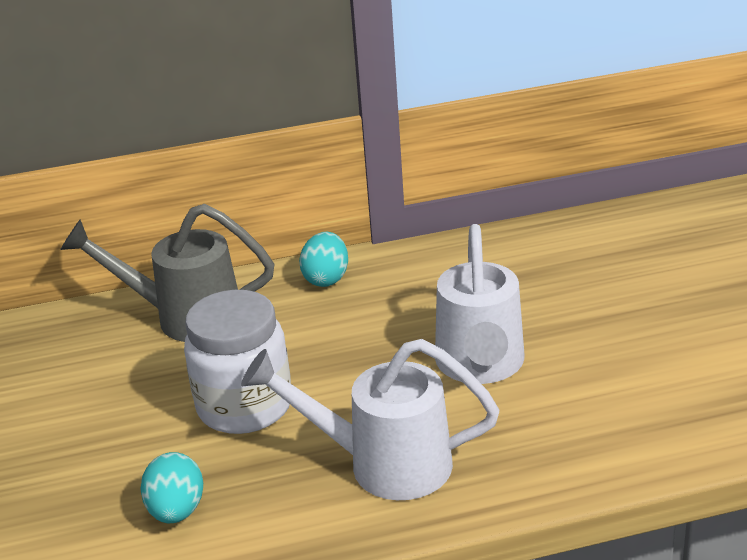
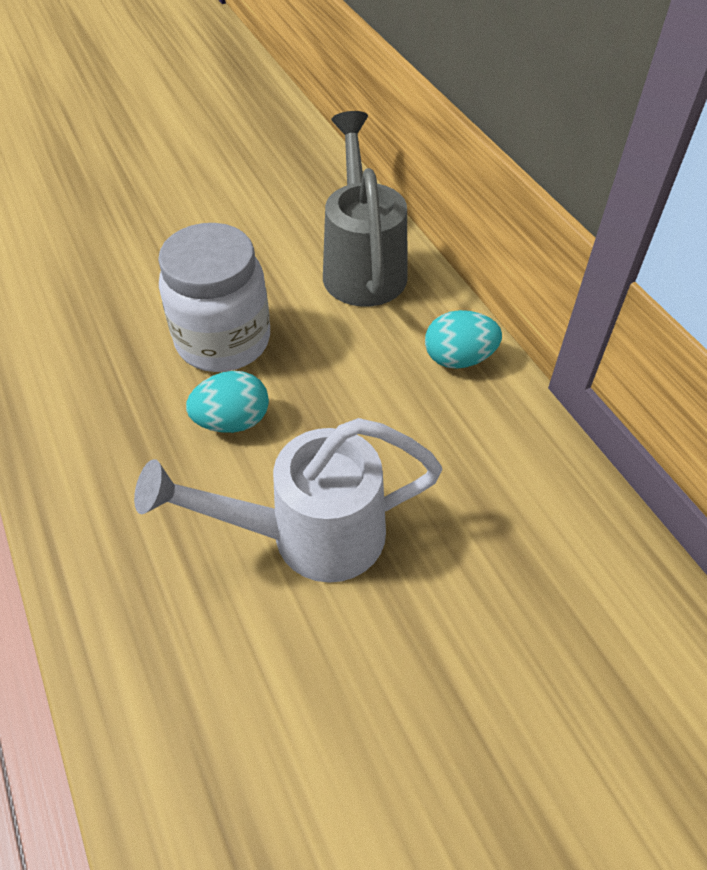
camera: 75 degrees right, 20 degrees up
(176, 511) = (78, 329): turquoise egg -> turquoise egg (232, 421)
(381, 464) = (134, 466): white watering can -> none

